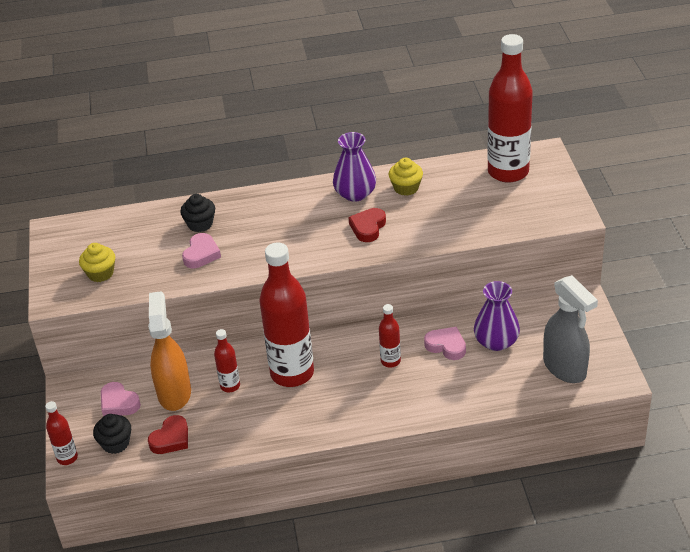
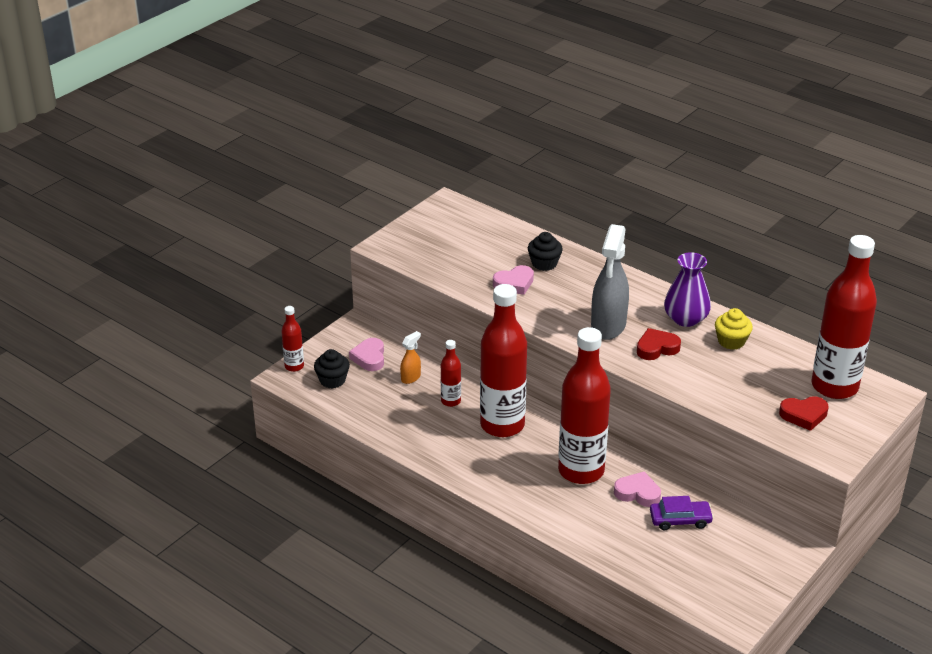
camera: 45 degrees right, 5 degrees down
(100, 273) = (434, 250): yellow cupcake -> none
(171, 439) = (367, 404): red heart -> red heart (804, 415)
(174, 393) = (411, 378): orange spray bottle -> orange spray bottle, size x0.47
(390, 361) = (581, 471): red bottle -> red bottle, size x2.19
(446, 346) = (637, 493): pink heart -> pink heart turned 60 degrees counterclockwise
(496, 341) = (680, 520): purple vase -> purple car
(565, 368) = (704, 580): grey spray bottle -> grey spray bottle (608, 326)

